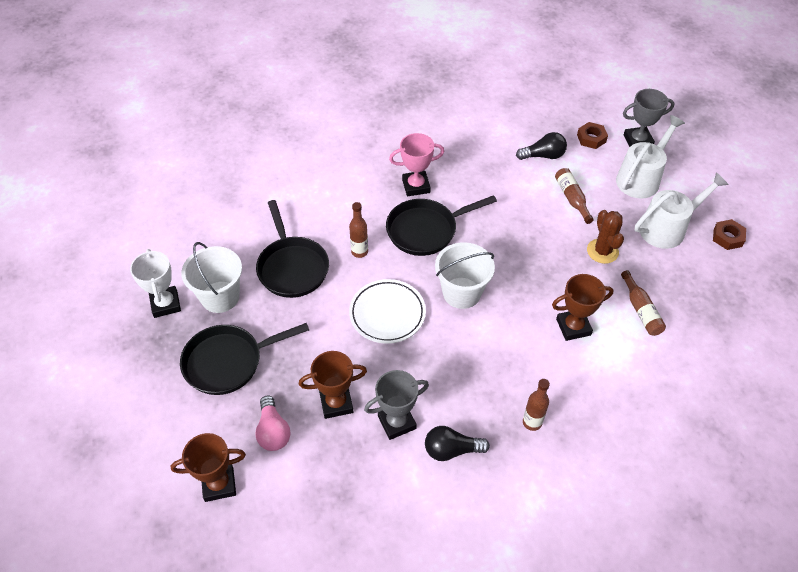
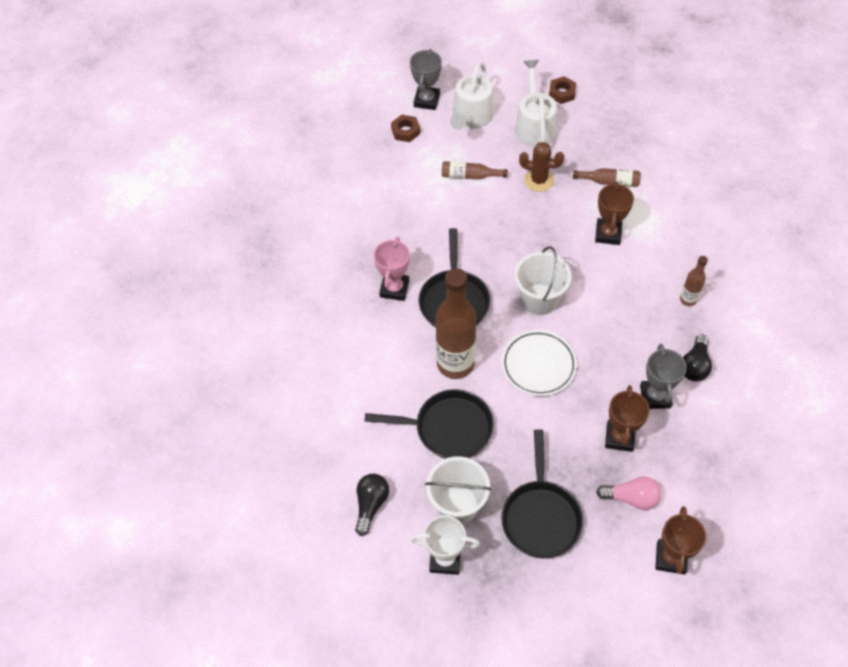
camera: 65 degrees left, 5 degrees up
(359, 252) = (455, 364): brown bottle -> brown bottle, size x2.14
(543, 156) = (408, 175): black light bulb -> black light bulb (371, 505)
(641, 178) = (471, 118): white watering can -> white watering can turned 135 degrees counterclockwise

